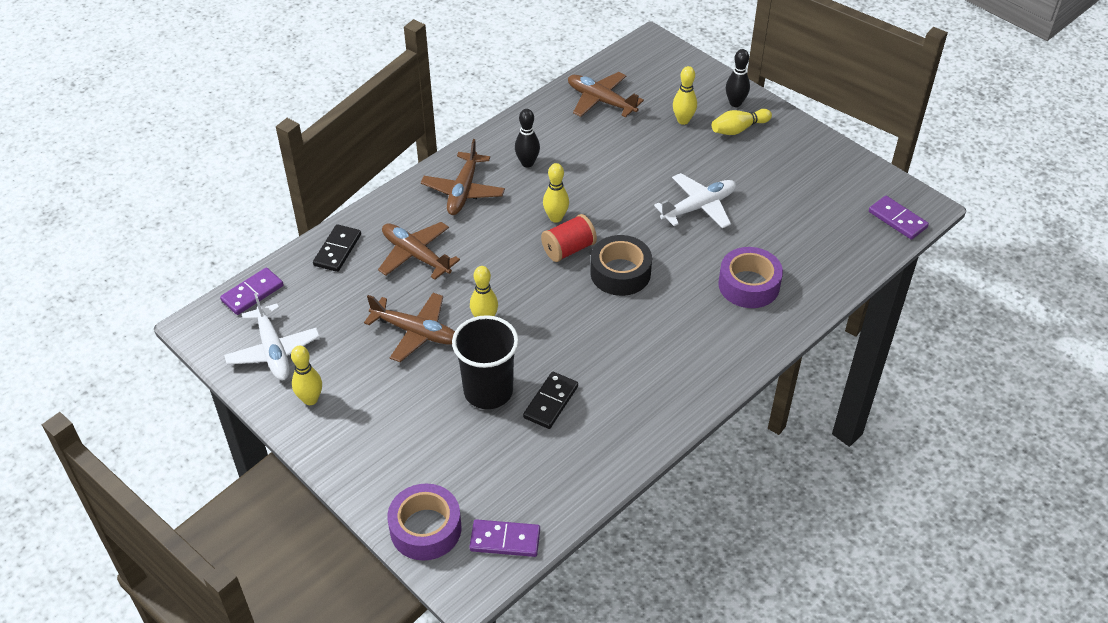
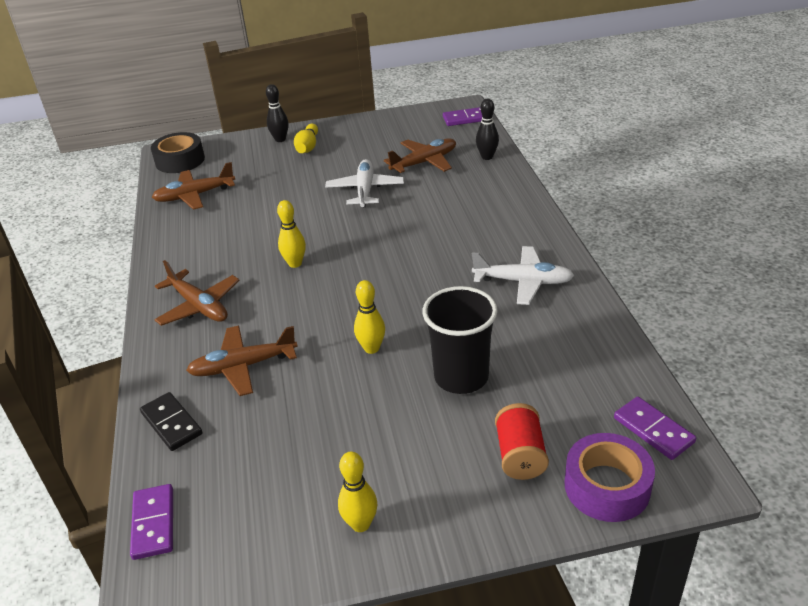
camera: 55 degrees left, 10 degrees down
(273, 351) = (259, 534): white plane -> white plane (523, 282)
(416, 332) = (343, 402): brown plane -> brown plane (424, 162)
(505, 540) = (653, 430): purple domino -> purple domino turned 75 degrees counterclockwise
(527, 163) = (213, 257): black bowling pin -> black bowling pin (487, 157)
(550, 402) = (505, 341): black domino -> none
(568, 249) = (338, 269): red spool -> red spool (520, 455)
(620, 273) = (394, 251): black tape -> black tape (180, 160)
(683, 120) = (267, 166): yellow bowling pin -> none
(748, 285) = (467, 196): purple tape -> none

